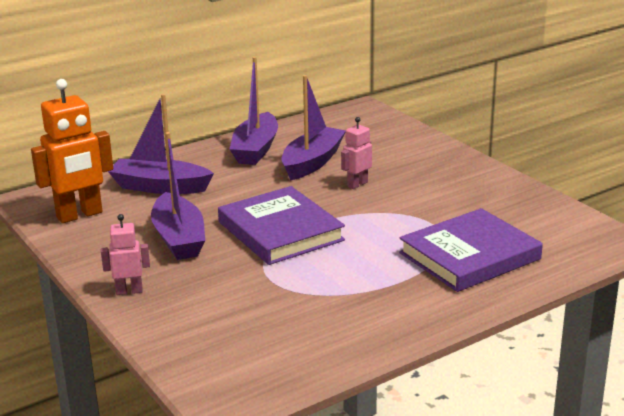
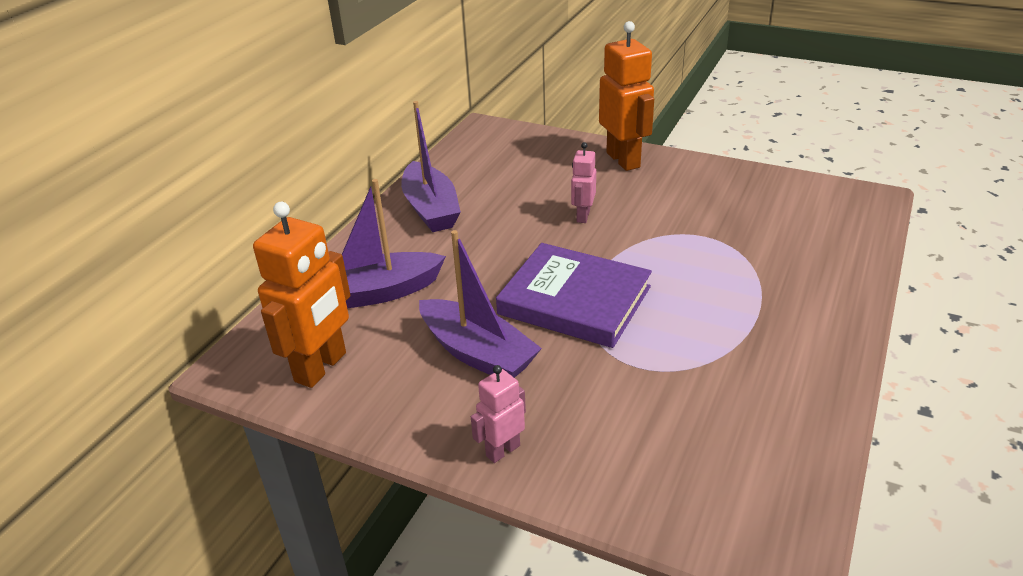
camera: 30 degrees left, 10 degrees up
(312, 162) = (508, 205): purple boat -> none
(441, 157) = (623, 160): none -> orange robot
(469, 256) = (781, 260): purple book -> none

